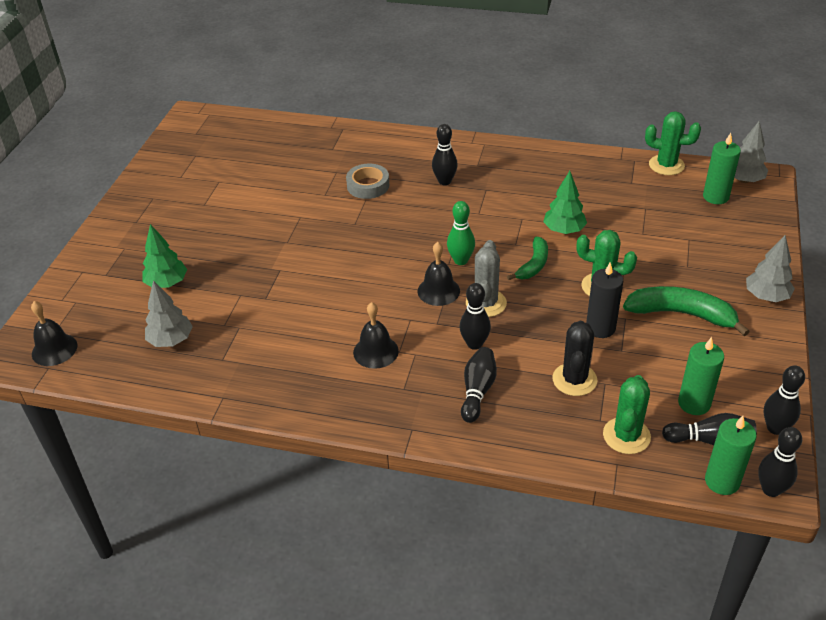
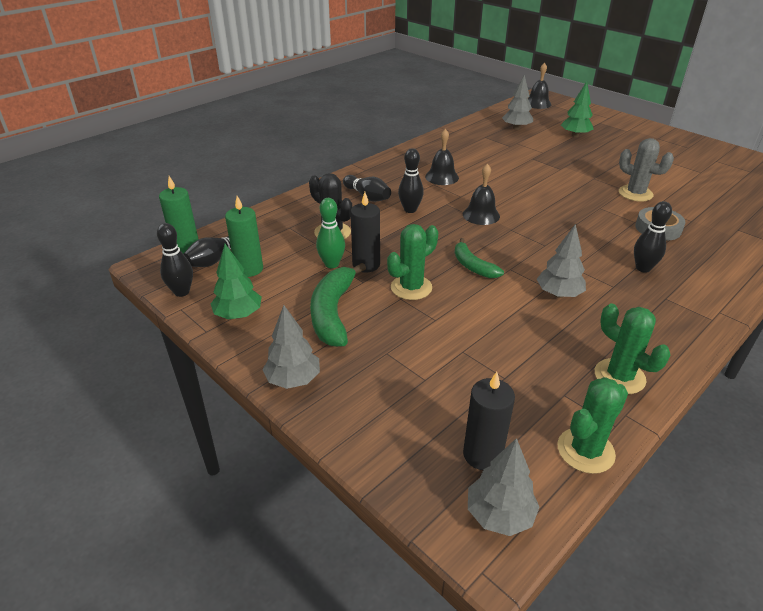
camera: 120 degrees right, 5 degrees down
(461, 260) = (510, 235): green bowling pin -> green bowling pin (331, 264)
(486, 303) = (447, 228): grey cactus -> grey cactus (635, 193)
(525, 211) = (559, 294): none -> grey tree
(564, 230) = (509, 303): green tree -> green tree (238, 315)
(626, 436) = (265, 230): green cactus -> green cactus (619, 376)
(682, 314) = (333, 312): green banana -> green banana turned 135 degrees clockwise
(715, 197) = (482, 454): green candle -> black candle
(771, 489) = (153, 262): black bowling pin -> none

